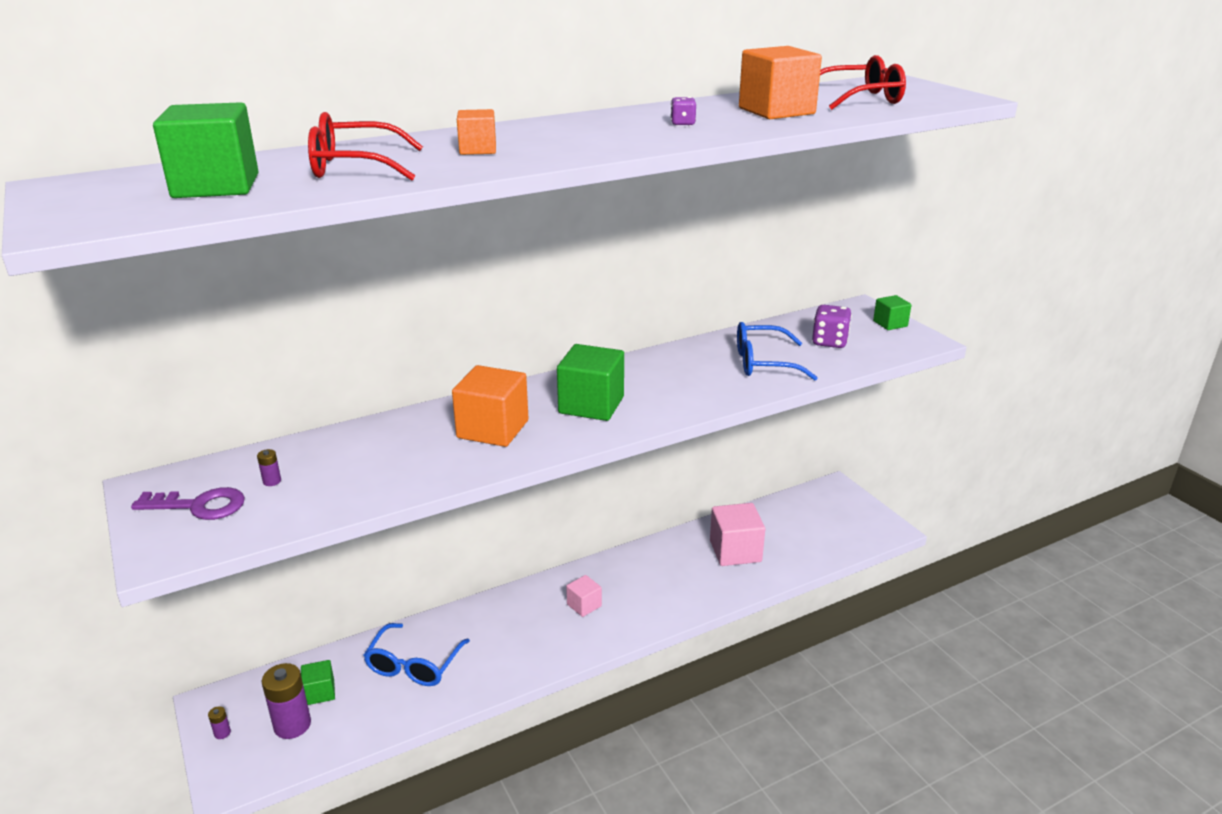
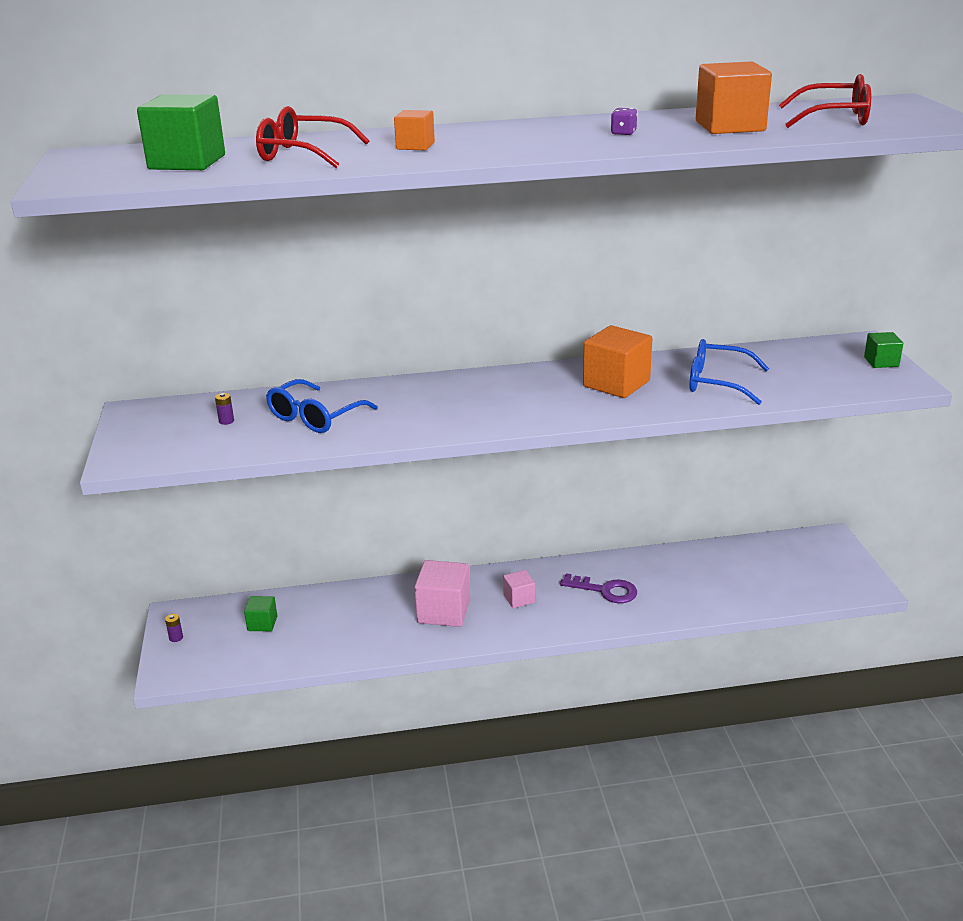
camera: 20 degrees right, 0 degrees up
(199, 506) = (164, 431): purple key -> purple key (605, 590)
(292, 725) = (231, 643): purple battery -> none
(414, 665) = (347, 618): blue glasses -> blue glasses (315, 417)
(493, 429) = (426, 406): orange cube -> orange cube (616, 384)
(591, 405) = (525, 398): green cube -> none
(735, 551) = (690, 578): pink cube -> pink cube (443, 611)
(829, 342) = (801, 371): purple dice -> none

